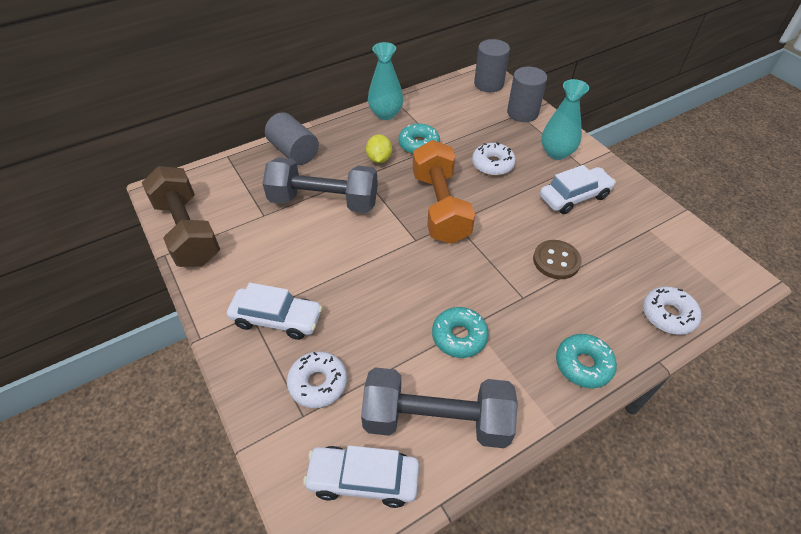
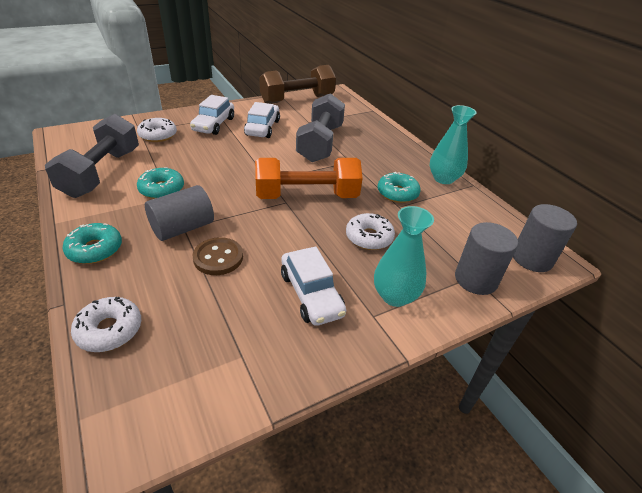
camera: 90 degrees right, 10 degrees down
(294, 152) = (380, 133): grey cylinder -> grey cylinder (183, 228)
(363, 479) = (85, 145): white car -> white car (262, 128)
(379, 159) = (373, 170): yellow lemon -> none

